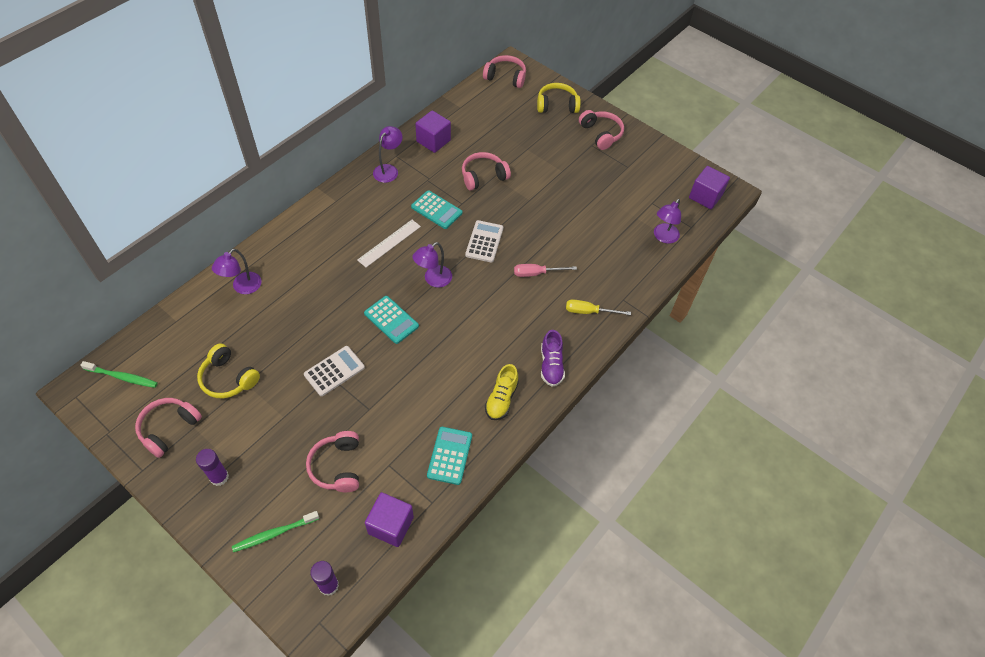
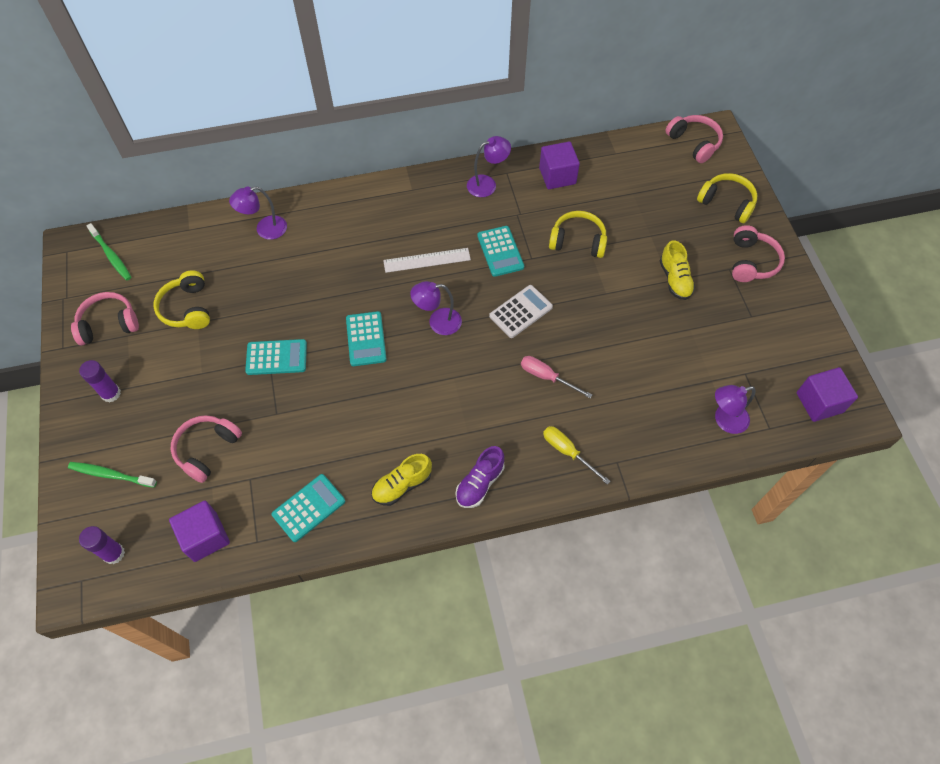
camera: 40 degrees right, 5 degrees up
(334, 371) = (276, 357): white calculator -> turquoise calculator
(483, 176) = (578, 241): pink headphones -> yellow headphones
(564, 169) = (675, 279): none -> yellow shoe

